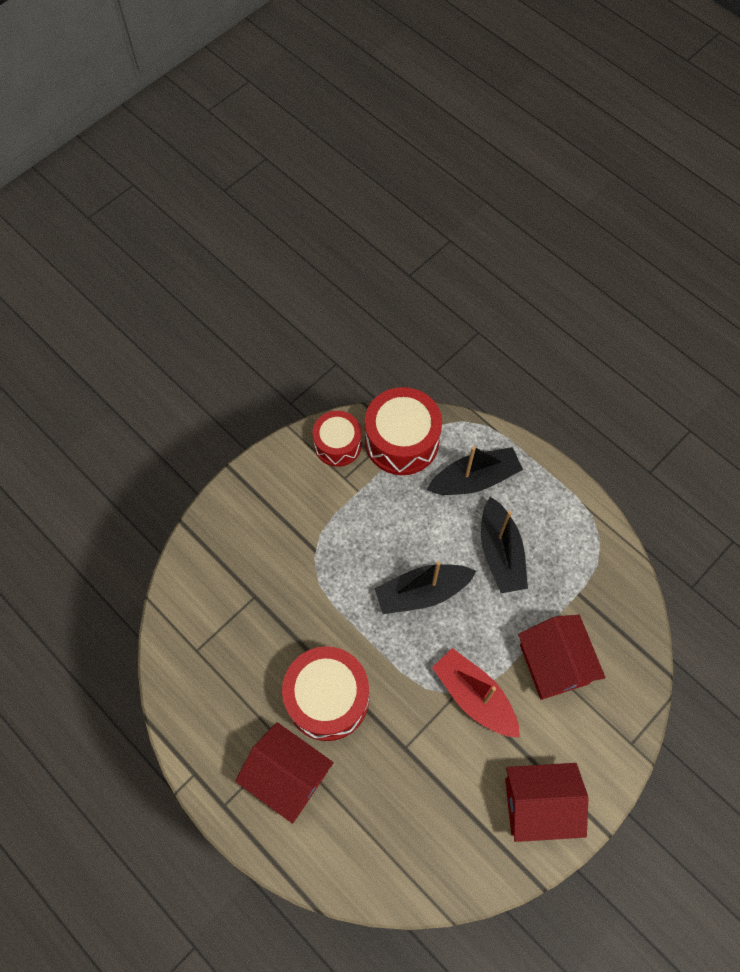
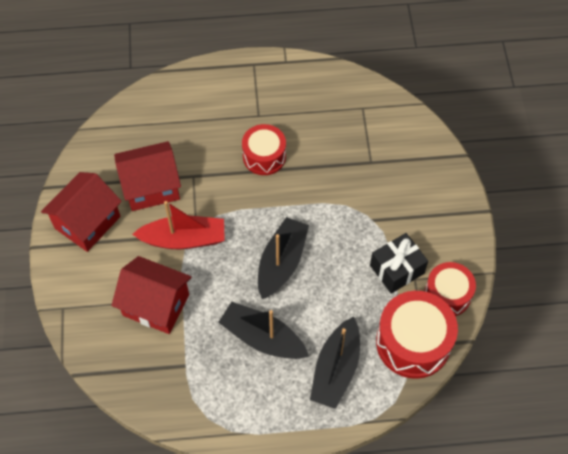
camera: 130 degrees right, 5 degrees down
(288, 776) = (238, 105): red house -> red house (151, 187)
(327, 698) = (264, 156): red drum -> red drum, size x0.64
(347, 497) = (397, 269): none -> black gift

